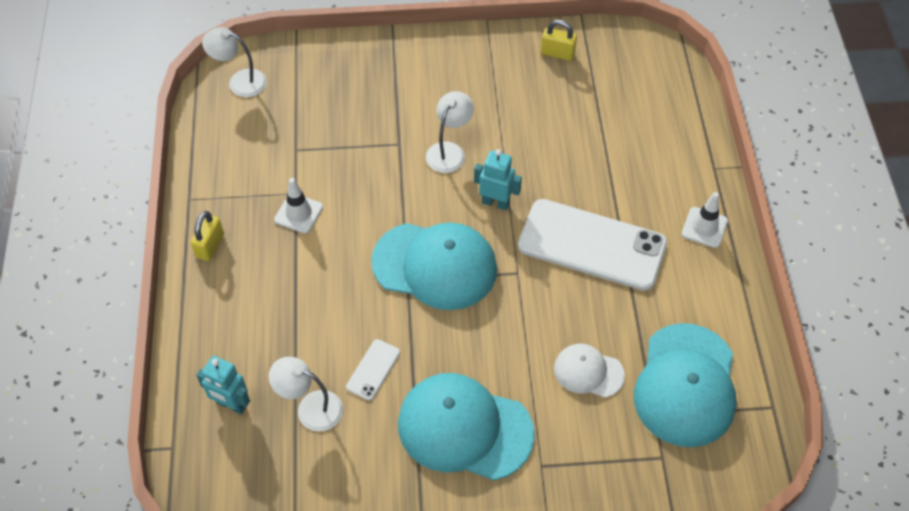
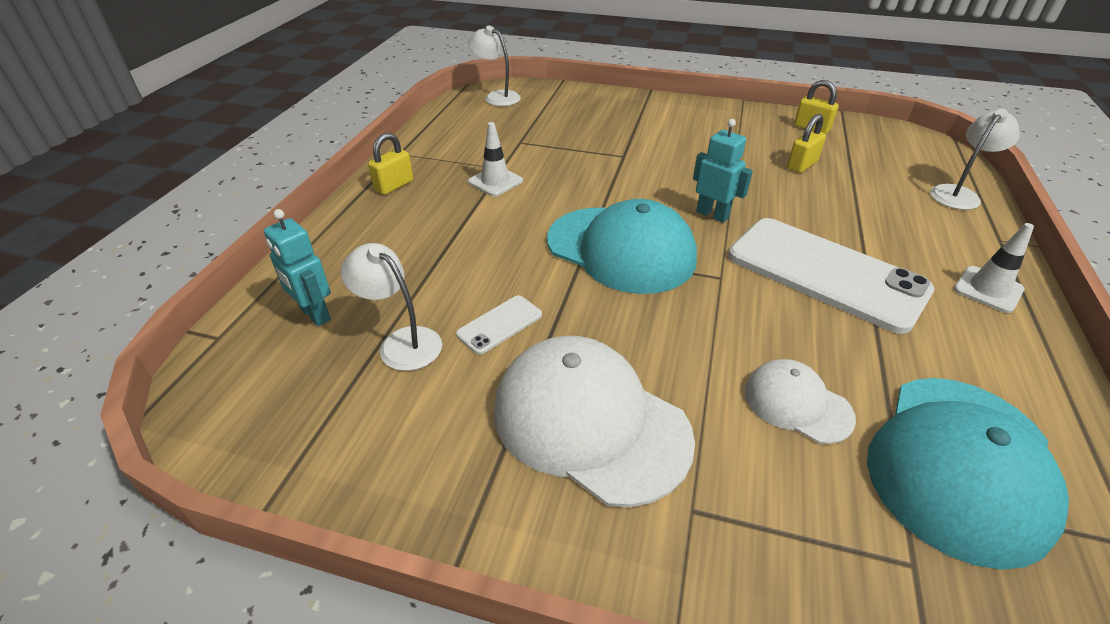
camera: 20 degrees right, 15 degrees down
(449, 151) = (674, 169): white lamp -> white lamp (958, 194)
(464, 428) = (590, 422): turquoise cap -> white cap
(556, 113) = (802, 165): none -> yellow padlock

